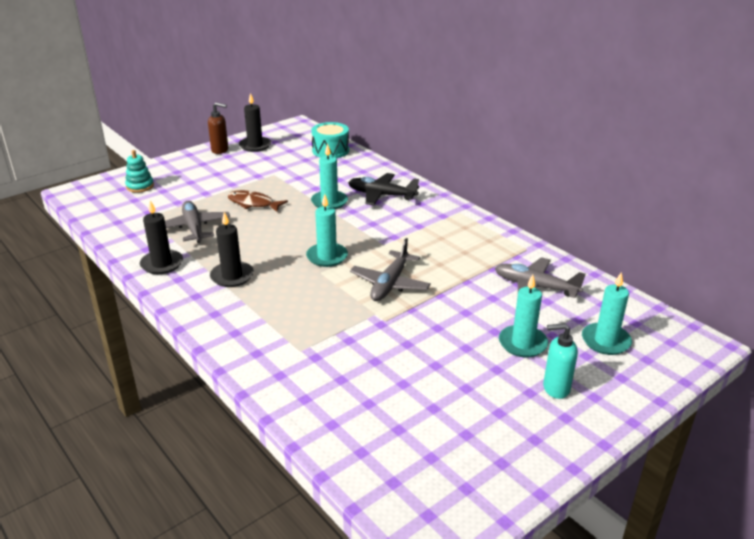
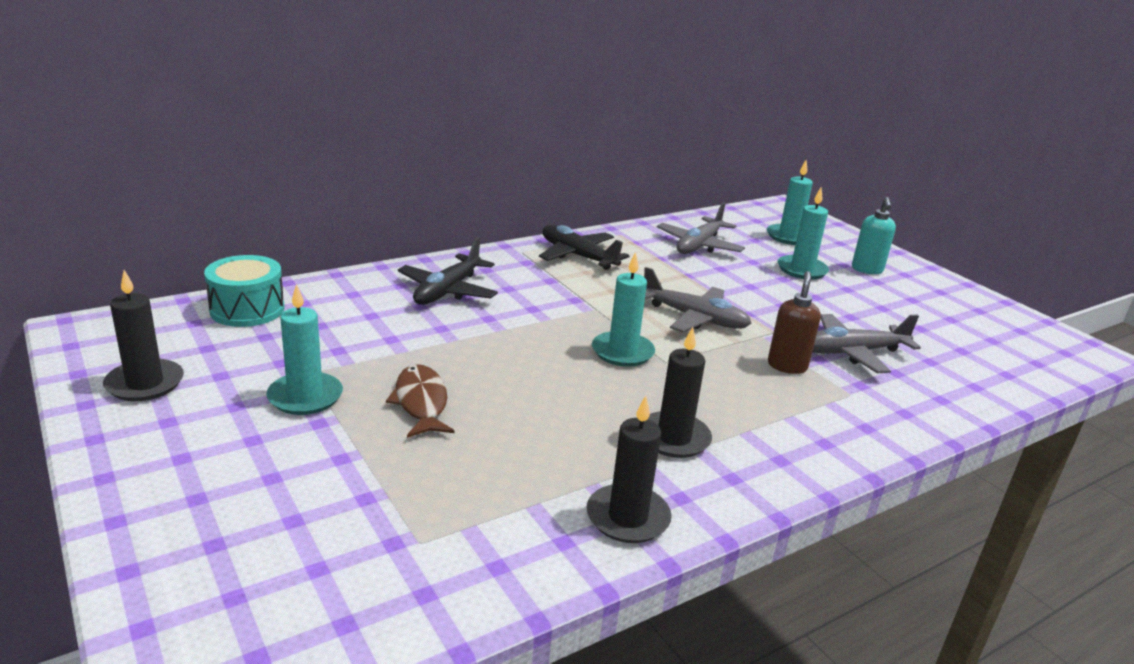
camera: 85 degrees left, 5 degrees down
(140, 186) = (243, 560): turquoise stacking toy -> none
(194, 228) = (494, 475): grey plane -> grey plane (852, 352)
(220, 150) = (126, 430): brown soap dispenser -> brown soap dispenser (787, 366)
(253, 203) = (421, 403): brown fish -> brown fish turned 135 degrees clockwise
(329, 202) = (450, 332): turquoise candle -> turquoise candle (305, 397)
(467, 233) = (578, 256): none -> black plane

